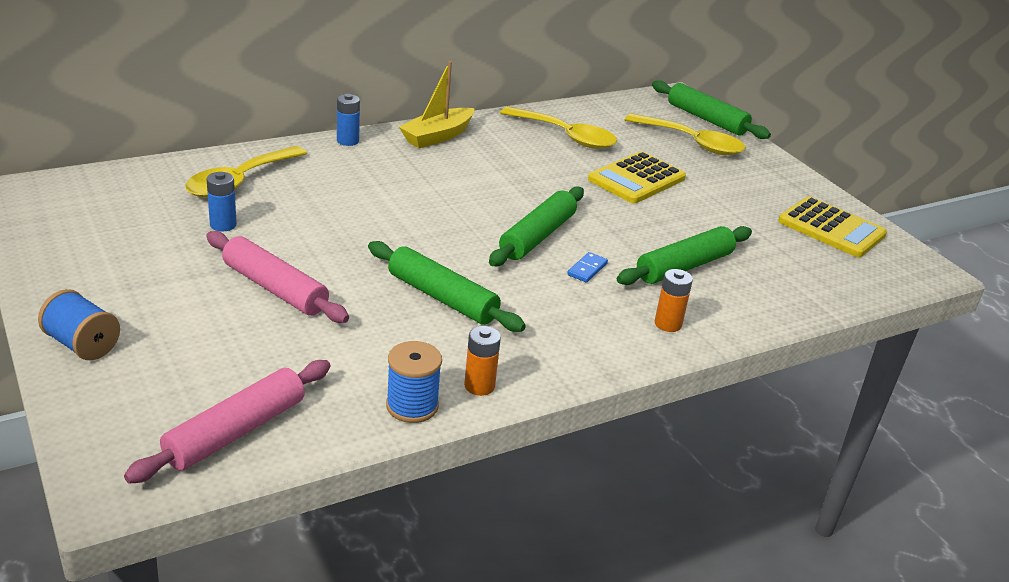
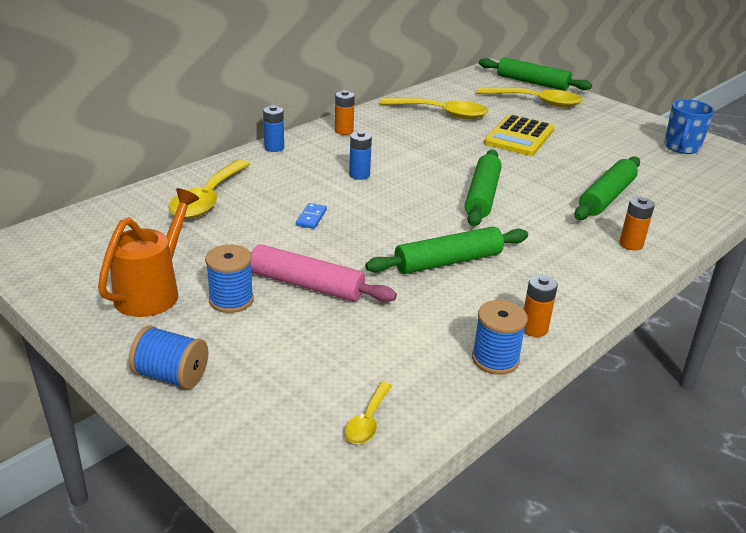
camera: 15 degrees left, 0 degrees up
(121, 262) = (153, 291): none -> orange watering can
(189, 287) = (231, 300): none -> blue spool
(223, 225) = (221, 239): blue battery -> blue battery (359, 175)
(235, 431) = (367, 421): pink rolling pin -> yellow spoon
(437, 136) = (344, 131): yellow boat -> orange battery
(442, 298) = (448, 262): green rolling pin -> green rolling pin turned 45 degrees counterclockwise
(587, 269) = (539, 214): blue domino -> blue domino (311, 218)
(831, 228) = (681, 147): yellow calculator -> blue mug

